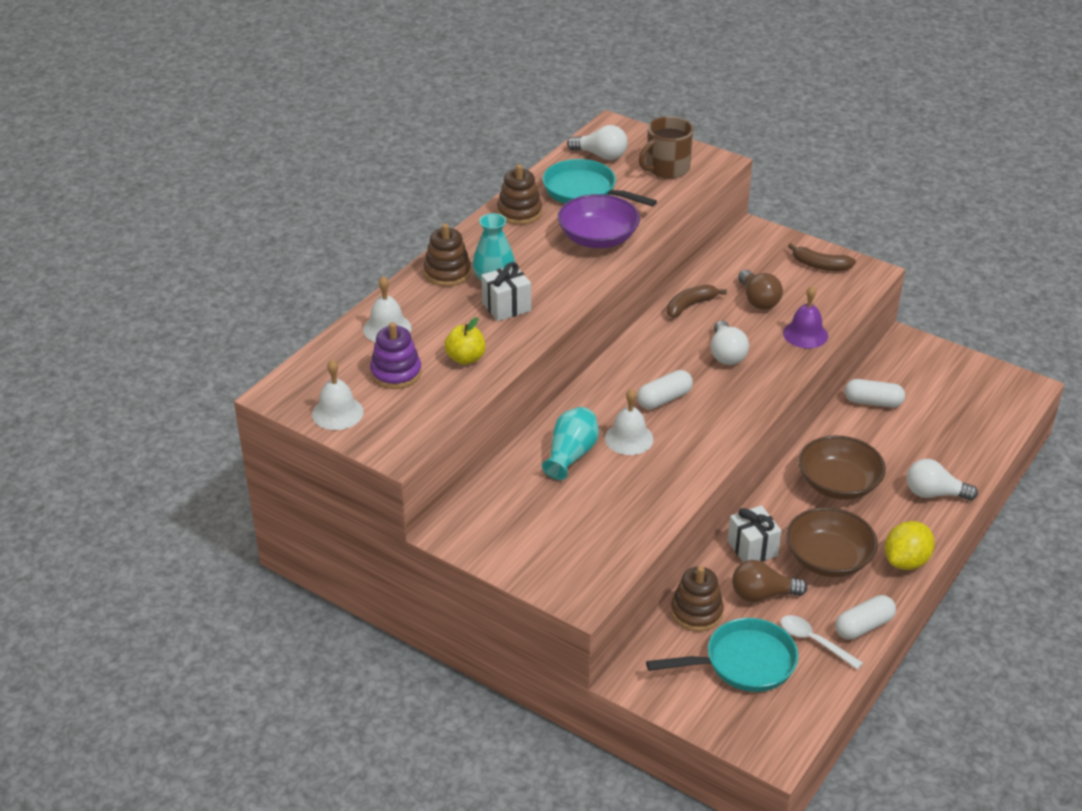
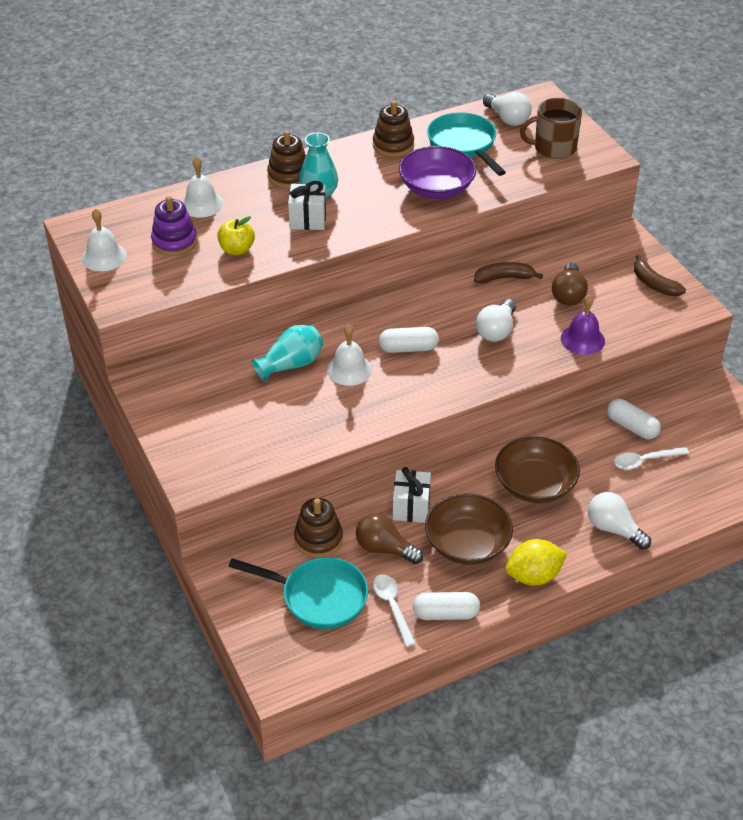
camera: 30 degrees right, 5 degrees up
(908, 426) = (645, 461): none -> white spoon

